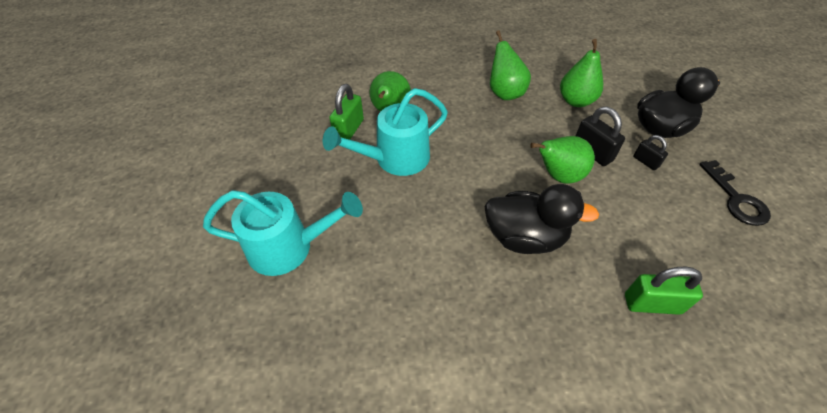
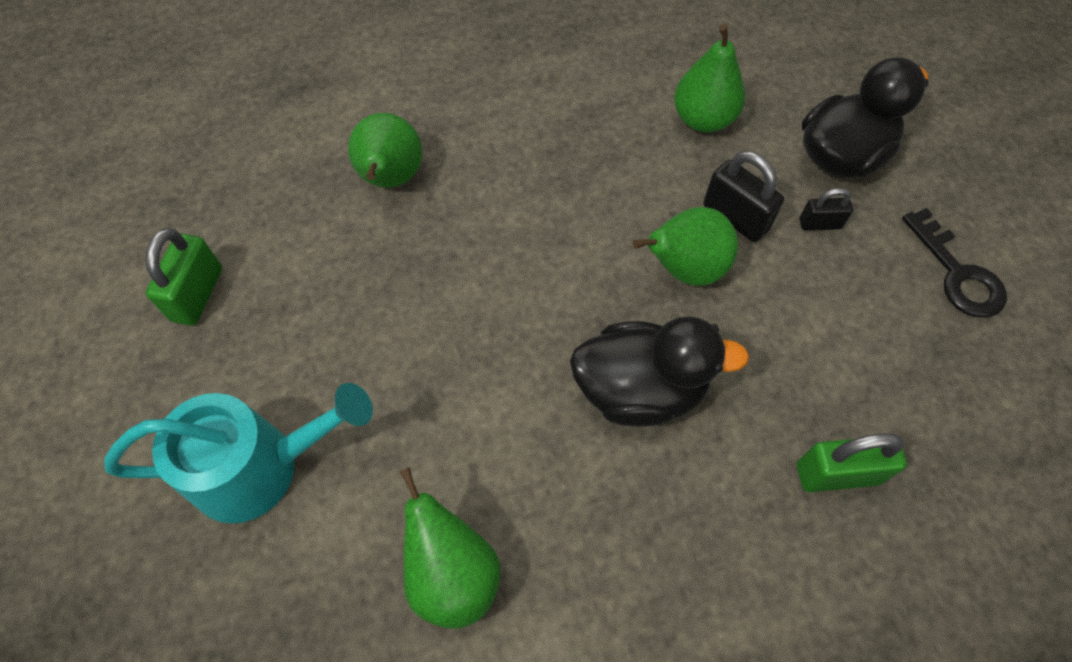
camera: 10 degrees left, 10 degrees up
(349, 130) = (324, 227): green padlock -> green padlock (197, 294)
(394, 159) = (412, 275): turquoise watering can -> none
(505, 93) = (583, 117): green pear -> green pear (452, 574)
(645, 162) = (819, 224): black padlock -> black padlock turned 45 degrees counterclockwise

